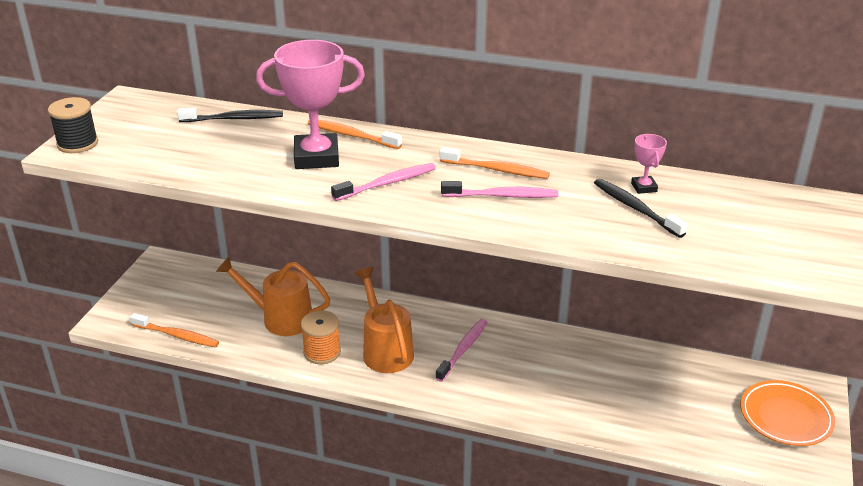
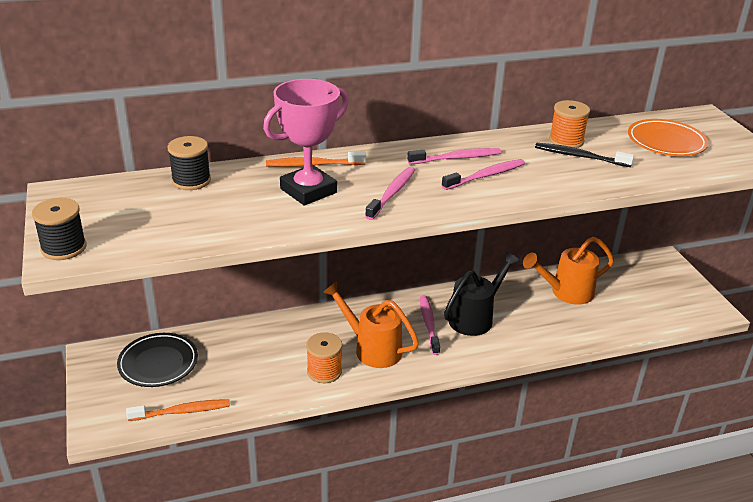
camera: 35 degrees left, 0 degrees up
(198, 288) = (158, 363): none -> black plate
(234, 119) = (191, 180): black toothbrush -> black spool
(280, 318) = (260, 359): orange watering can -> orange watering can (566, 292)
(496, 170) = (456, 158): orange toothbrush -> pink toothbrush
(517, 362) = (475, 317): none -> black watering can
(644, 187) = (566, 140): pink trophy -> orange spool
(785, 417) = (666, 285): orange plate -> orange plate (666, 142)

